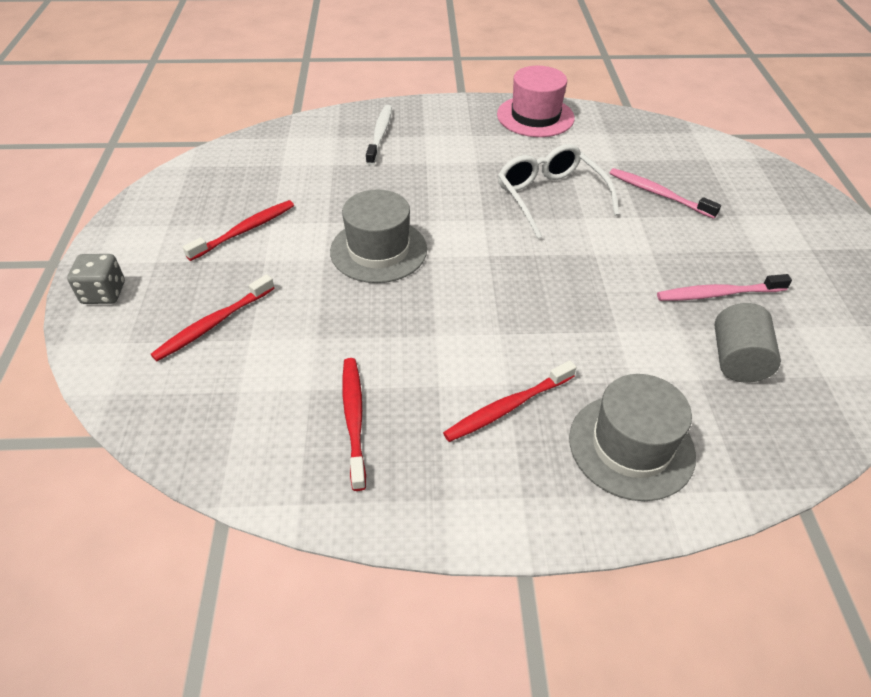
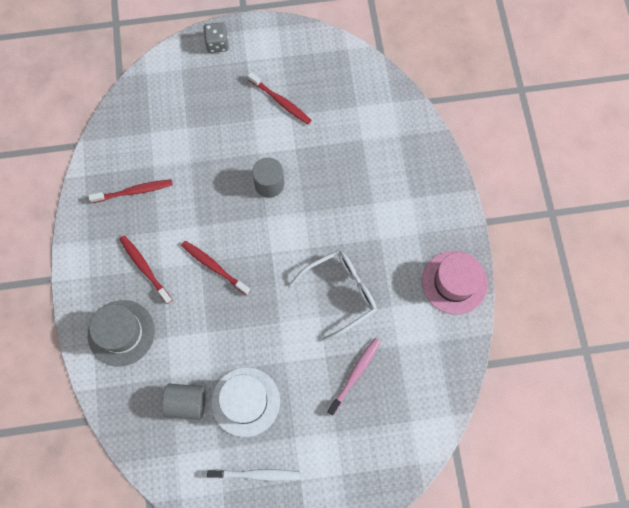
camera: 85 degrees right, 25 degrees up
(213, 324) = (197, 107): red toothbrush -> red toothbrush (214, 267)
(378, 250) = (269, 184): grey hat -> grey cylinder
(380, 135) = (406, 165): white toothbrush -> white toothbrush (256, 474)
(718, 294) = (245, 401): pink toothbrush -> white hat

